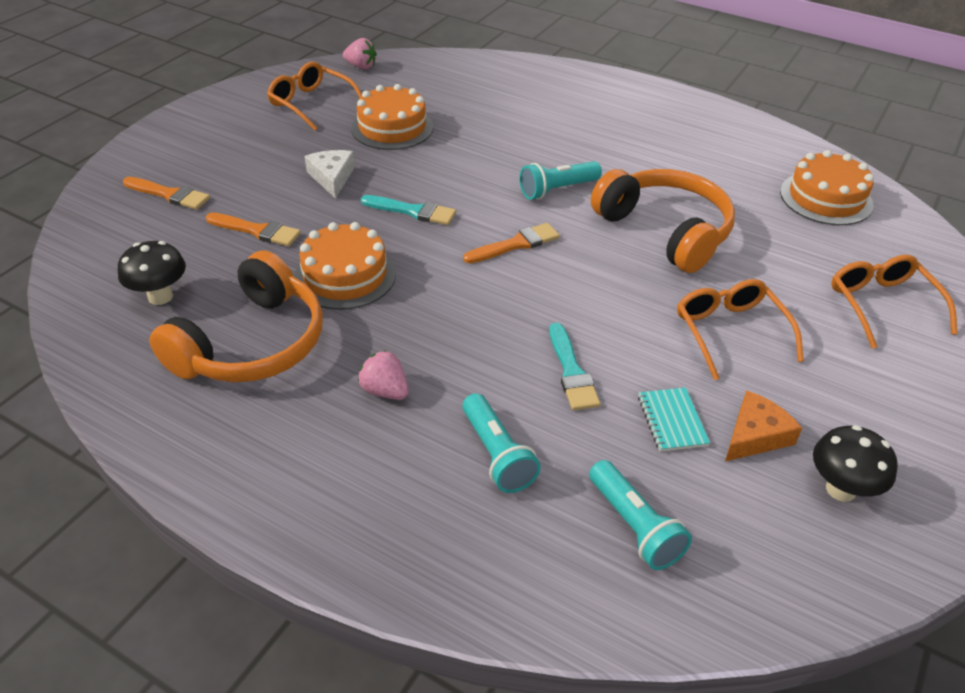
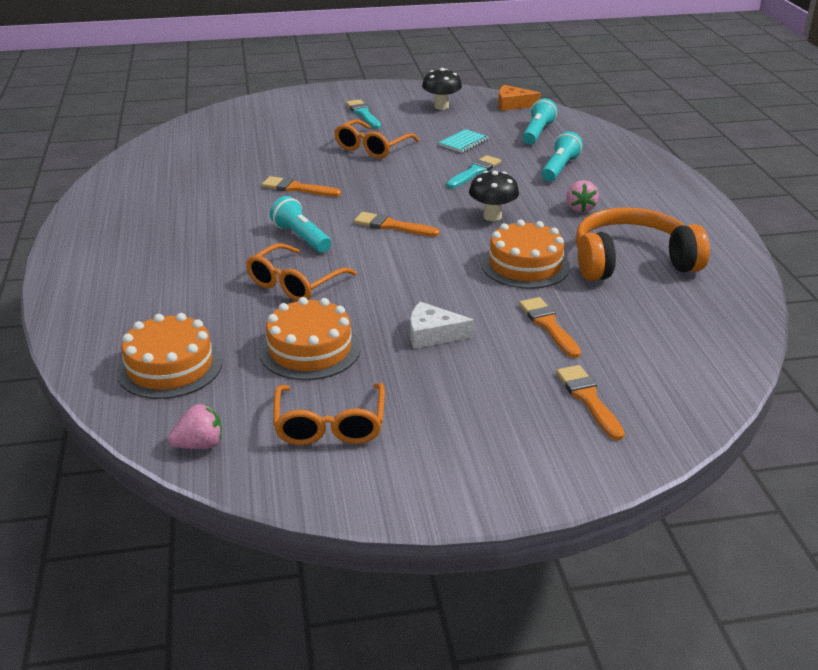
camera: 130 degrees left, 10 degrees down
(160, 296) = (669, 317): black mushroom -> black mushroom (492, 216)
(332, 177) = (433, 334): white cheese -> white cheese turned 60 degrees clockwise
(361, 66) = (200, 445): pink strawberry -> pink strawberry turned 90 degrees clockwise
(412, 211) = (417, 277): turquoise brush -> turquoise brush (363, 114)
(557, 190) = (301, 237): turquoise flashlight -> turquoise flashlight turned 150 degrees counterclockwise
(665, 231) = (297, 188): orange headphones -> orange brush
(755, 435) = (439, 126): orange cheese -> orange cheese (513, 104)
(826, 198) = (179, 156): orange cake -> orange cake (170, 367)
(882, 305) = (284, 122): orange glasses -> orange glasses (294, 283)

